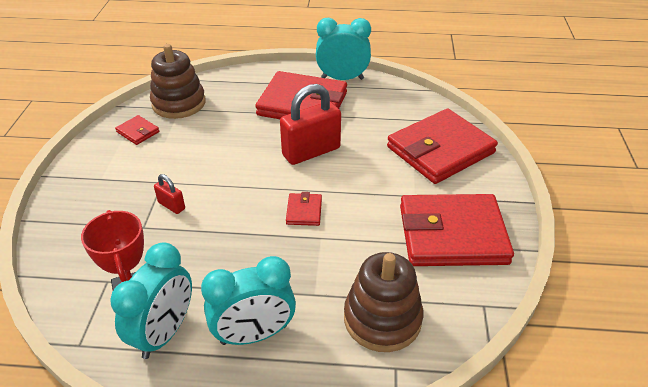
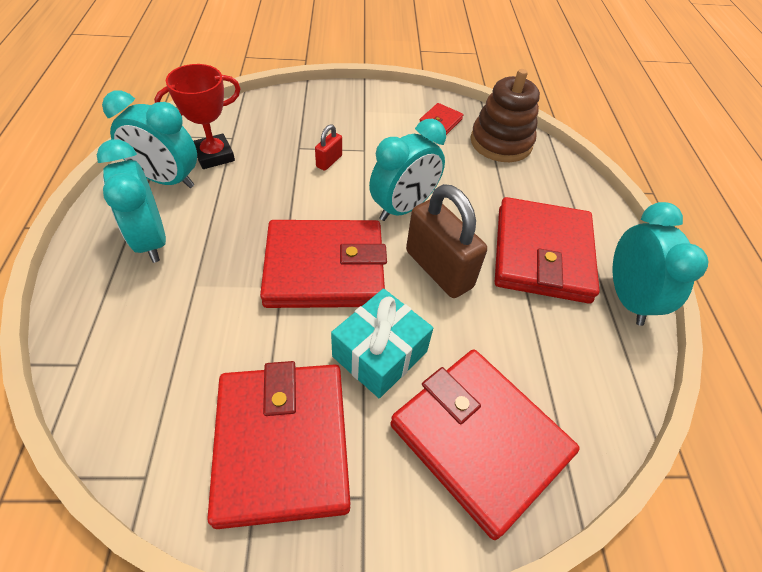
camera: 80 degrees right, 10 degrees up
(244, 164) = (403, 208): none -> turquoise clock
(304, 211) = (325, 268): red wallet -> red wallet, size x2.40
(311, 152) = (439, 269): red padlock -> brown padlock
(382, 319) = (147, 351): brown stacking toy -> none
(383, 186) = (380, 354): none -> turquoise gift

